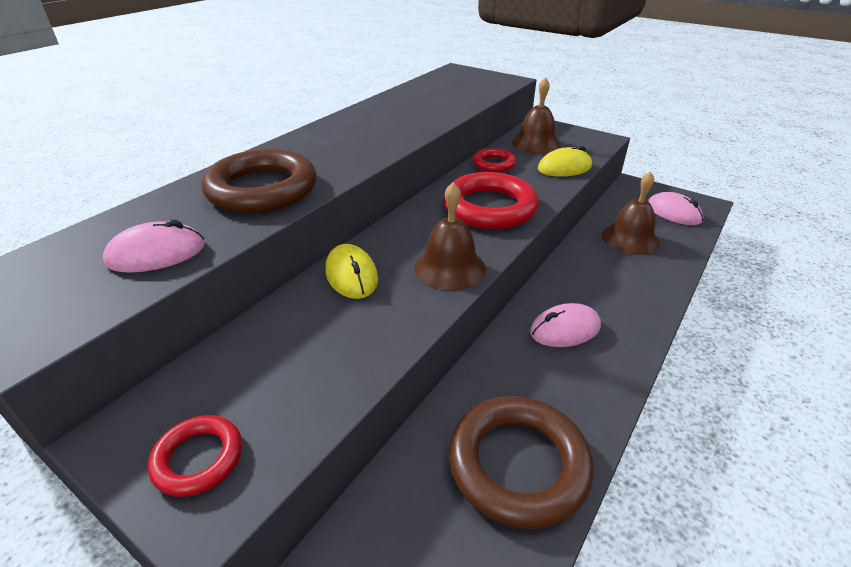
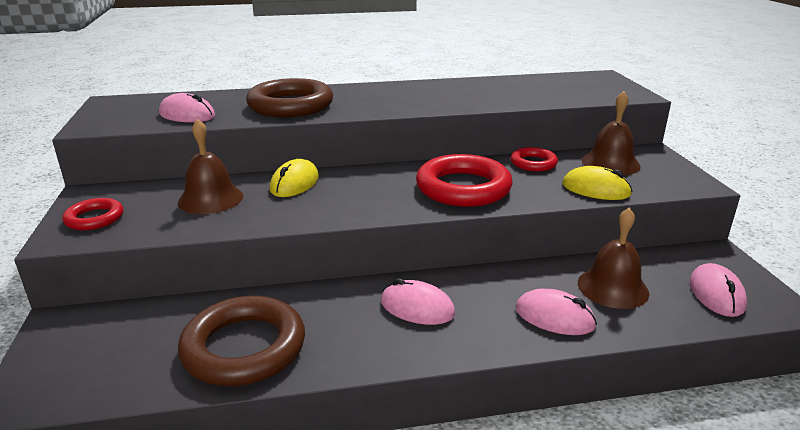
camera: 45 degrees right, 10 degrees down
(450, 267) = (357, 207): brown bell -> brown bell (210, 199)
(639, 279) = (554, 317): none -> pink mouse

